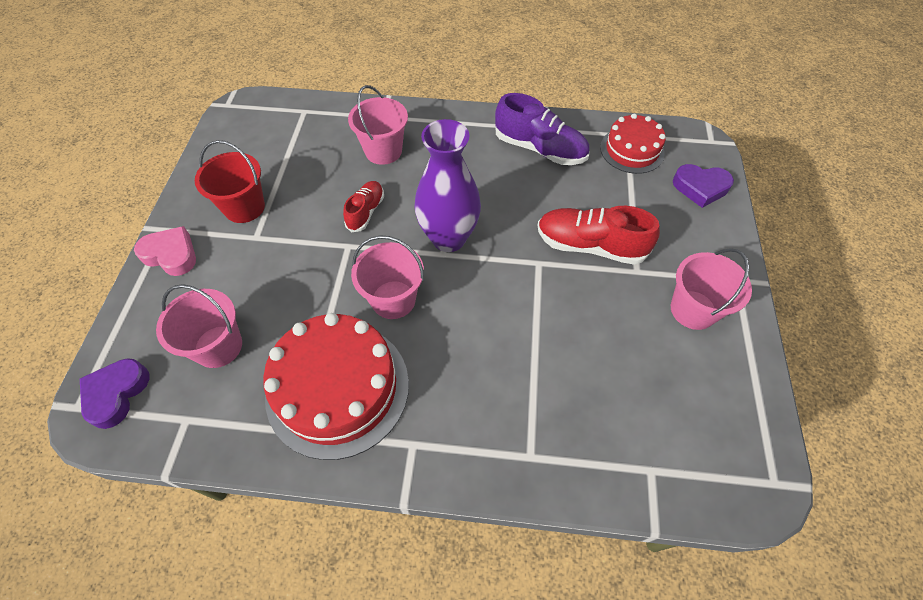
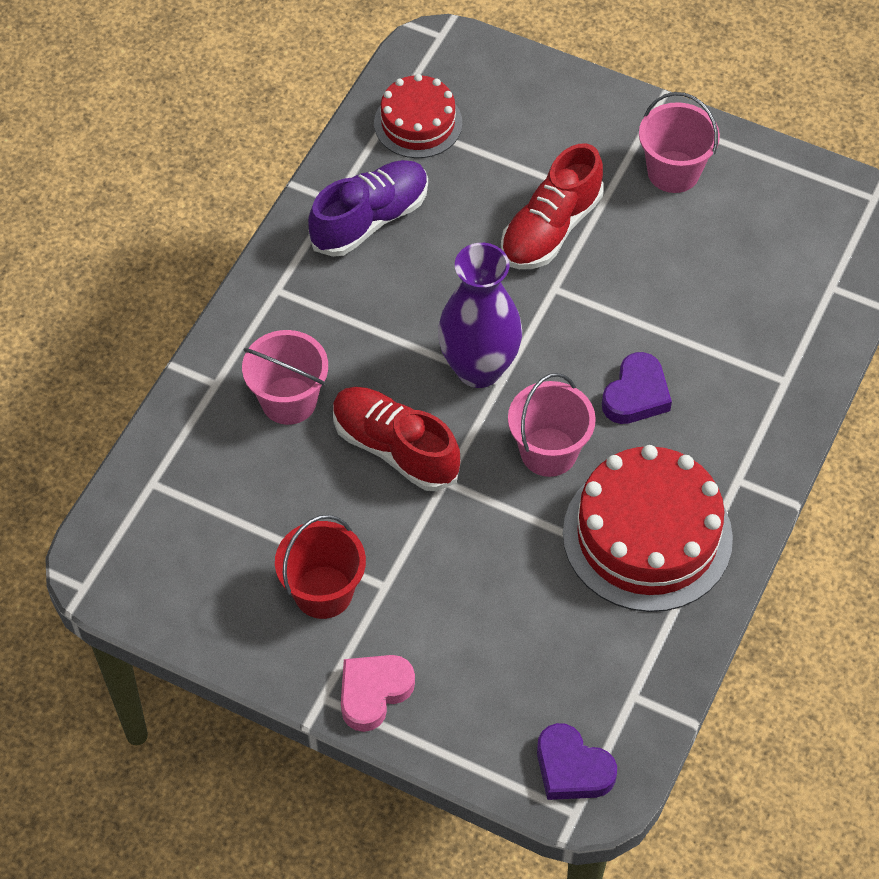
camera: 70 degrees left, 0 degrees up
(218, 346) = (545, 651): pink bucket -> none
(366, 212) = (395, 448): red shoe -> red shoe, size x1.69
(700, 188) = (510, 84): purple heart -> purple heart (636, 395)

